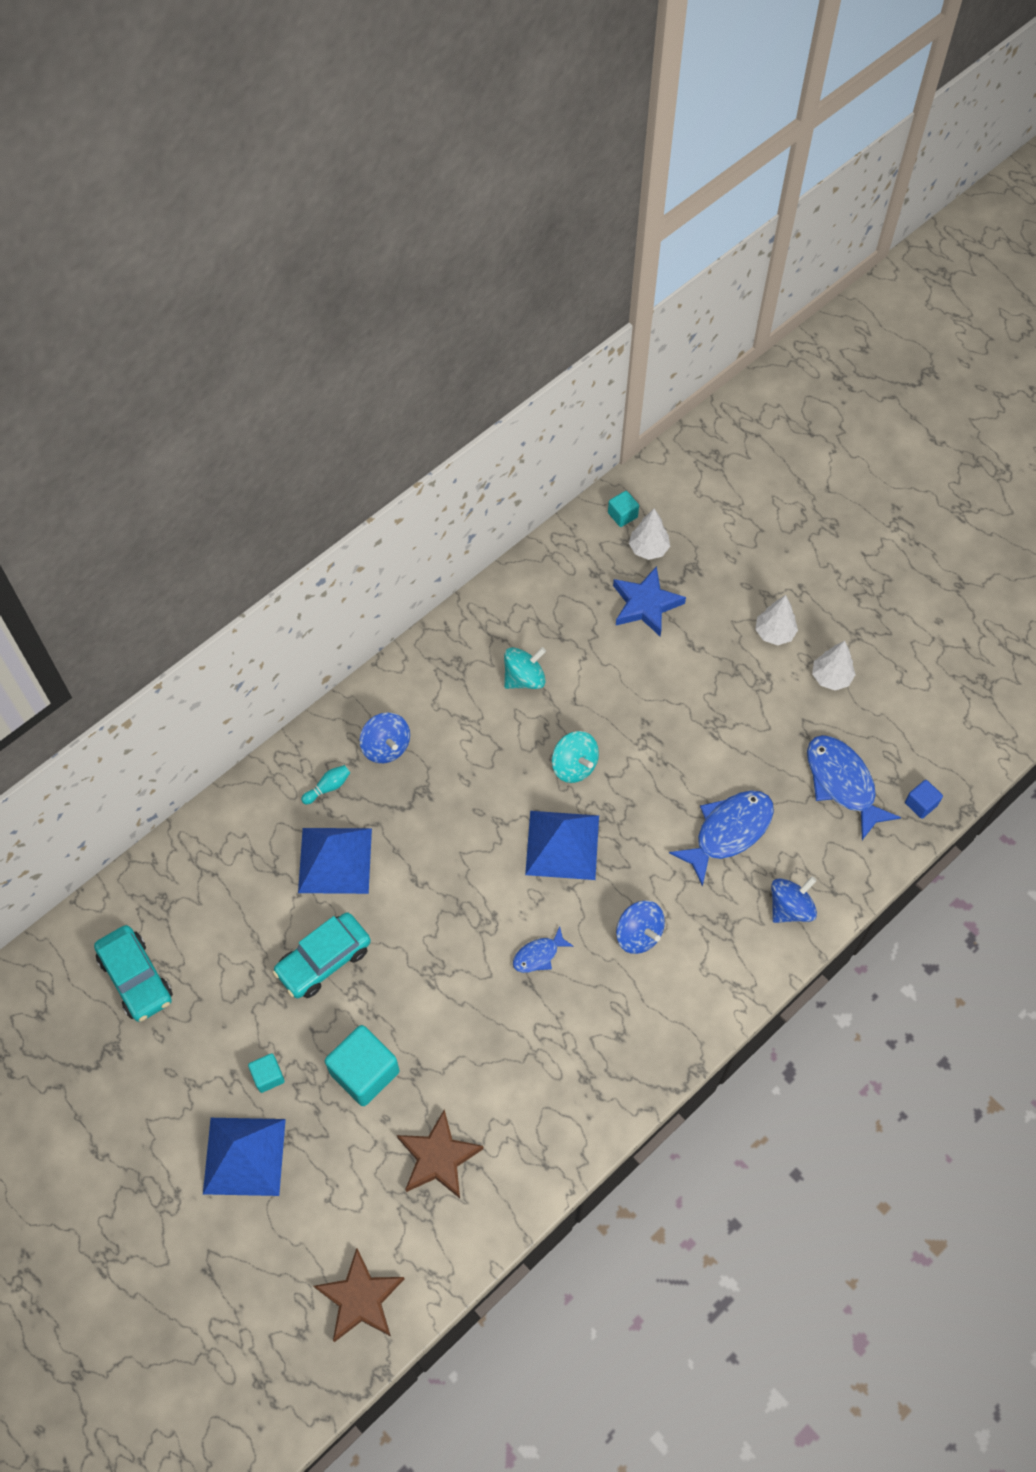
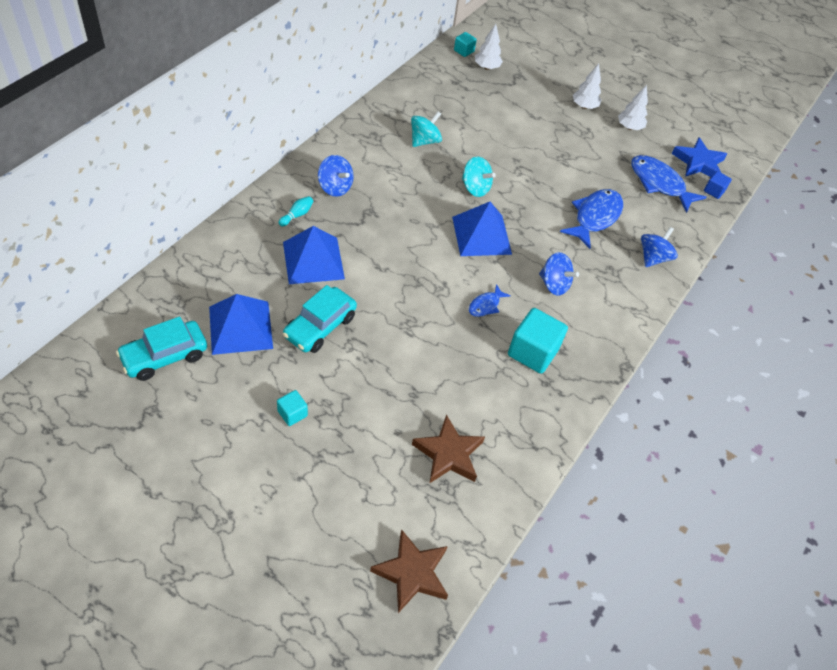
camera: 20 degrees left, 10 degrees down
(136, 978) = (164, 356): turquoise car -> turquoise car turned 105 degrees clockwise
(244, 1156) = (284, 476): blue pyramid -> blue pyramid (240, 327)
(364, 1072) = (372, 400): turquoise cube -> turquoise cube (532, 352)
(645, 604) = (494, 96): blue star -> blue star (698, 163)

